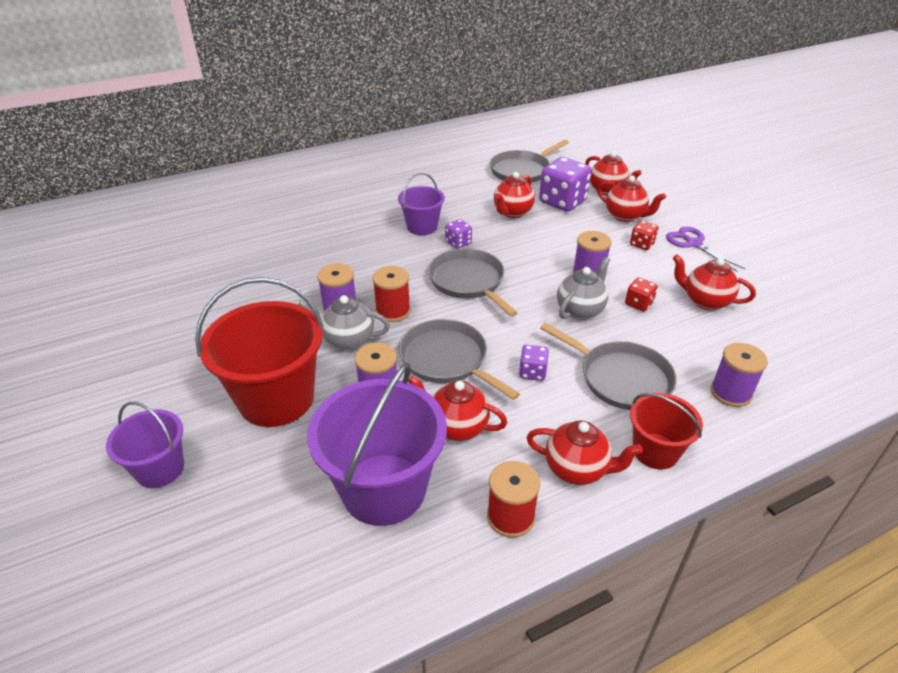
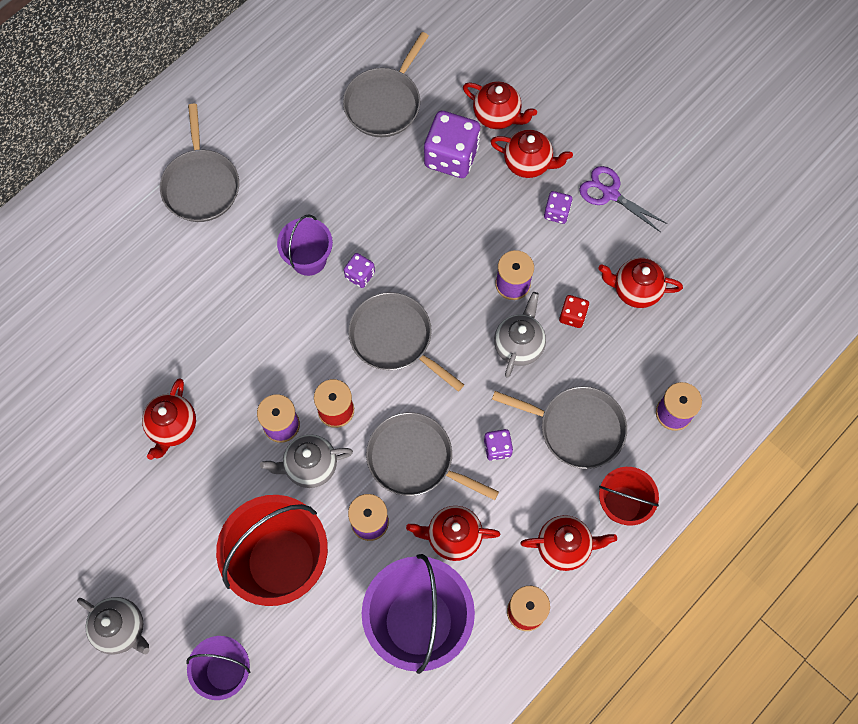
camera: 20 degrees left, 30 degrees up
(95, 405) = (121, 628): none -> grey teapot
(366, 180) = (201, 185): none -> grey pan
(512, 212) = (400, 197): red teapot -> red teapot (173, 427)
(642, 244) = (556, 212): red dice -> purple dice

